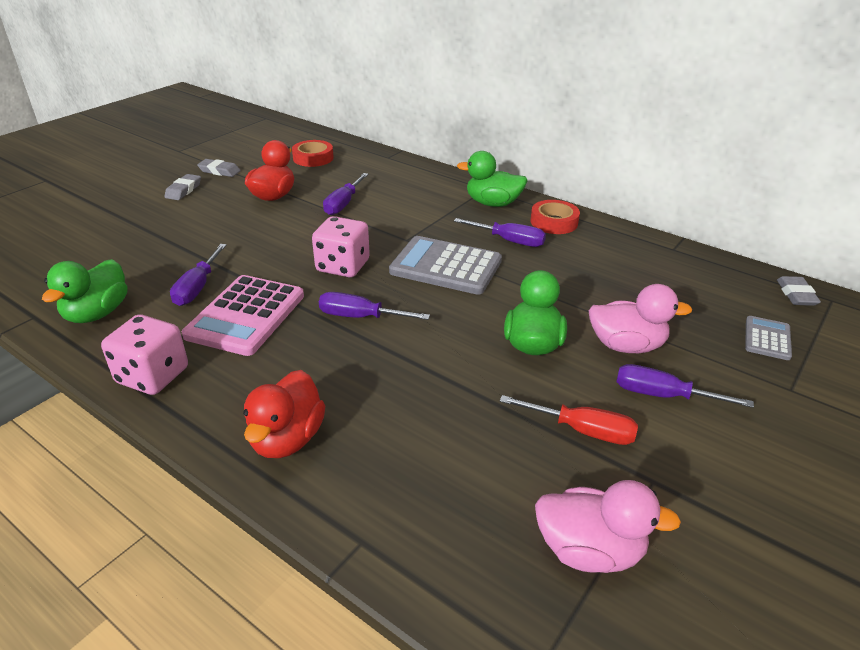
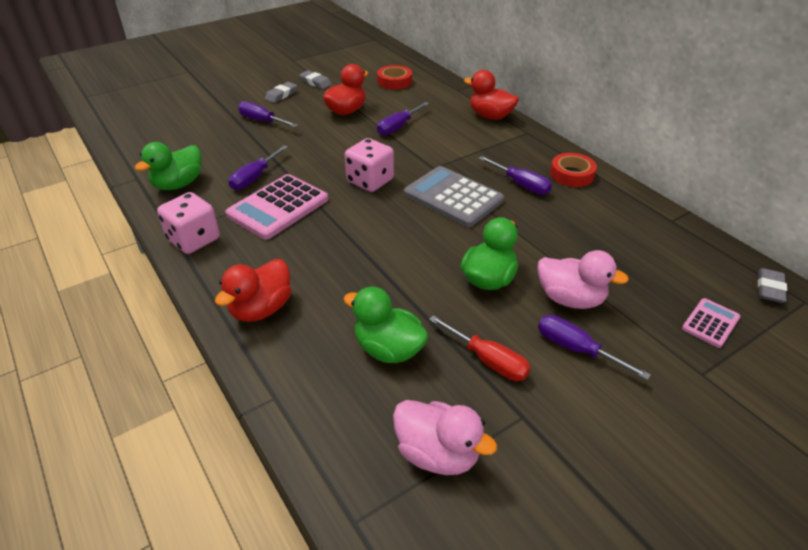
camera: 20 degrees right, 5 degrees up
(360, 317) = (362, 226): purple screwdriver -> purple screwdriver (262, 121)
(438, 178) = (490, 116): none -> red duck
(492, 203) = (526, 147): green duck -> green duck (388, 349)
(767, 338) = (710, 323): grey calculator -> pink calculator

